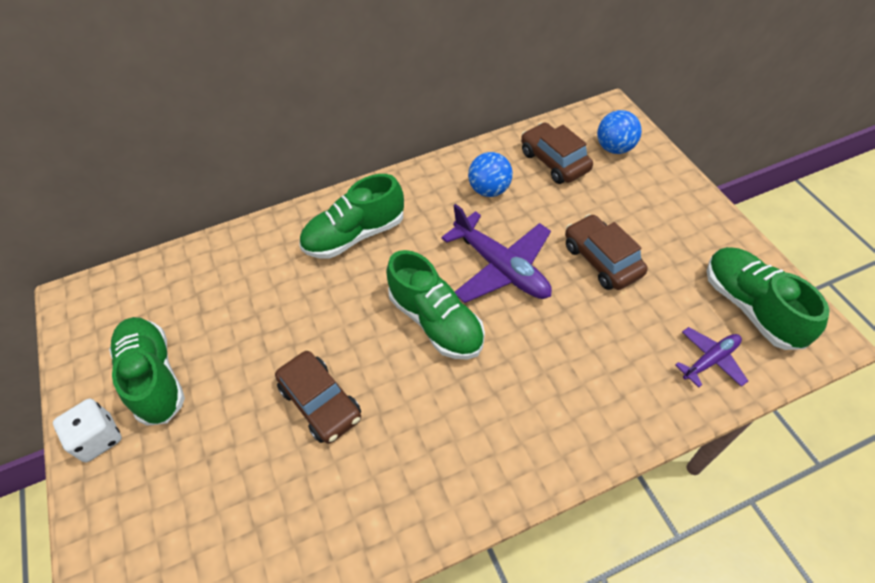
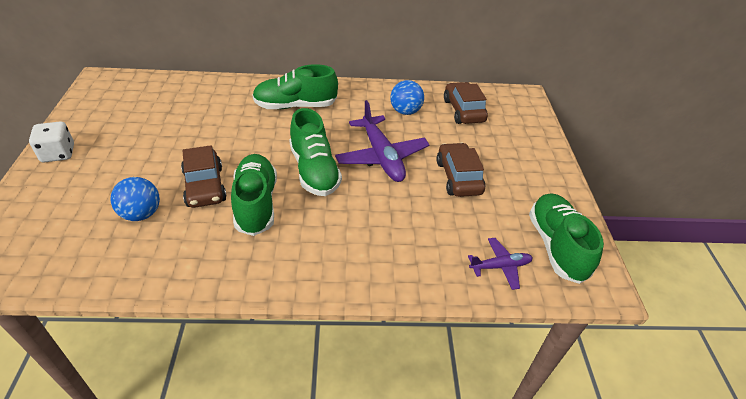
camera: 15 degrees right, 10 degrees down
(154, 377) = (115, 135): green shoe -> green shoe (256, 204)
(615, 148) = (514, 117): blue ball -> blue ball (141, 214)

